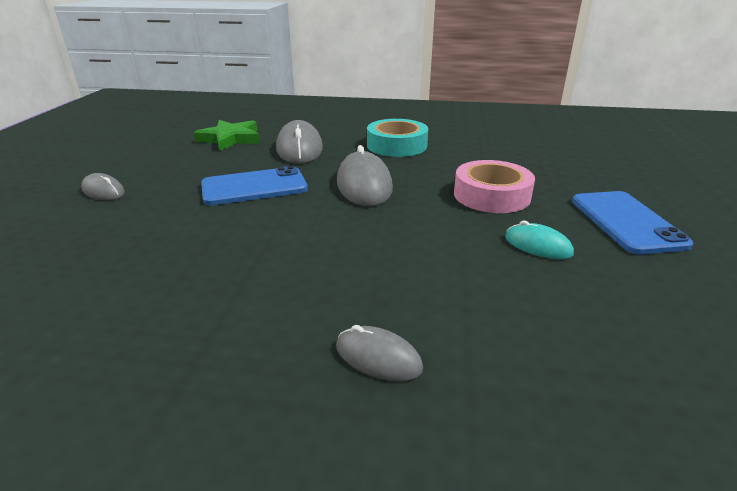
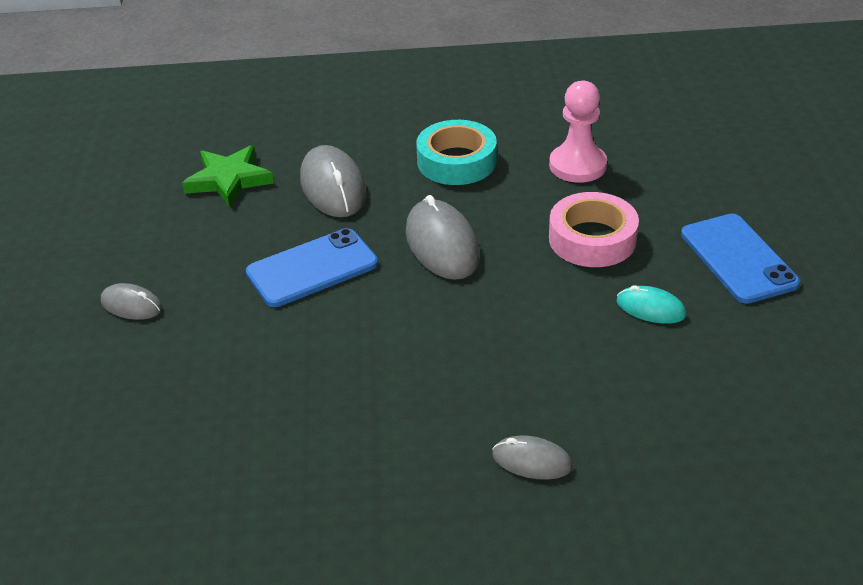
camera: 10 degrees left, 10 degrees up
(489, 156) = (577, 165): none -> pink pawn

